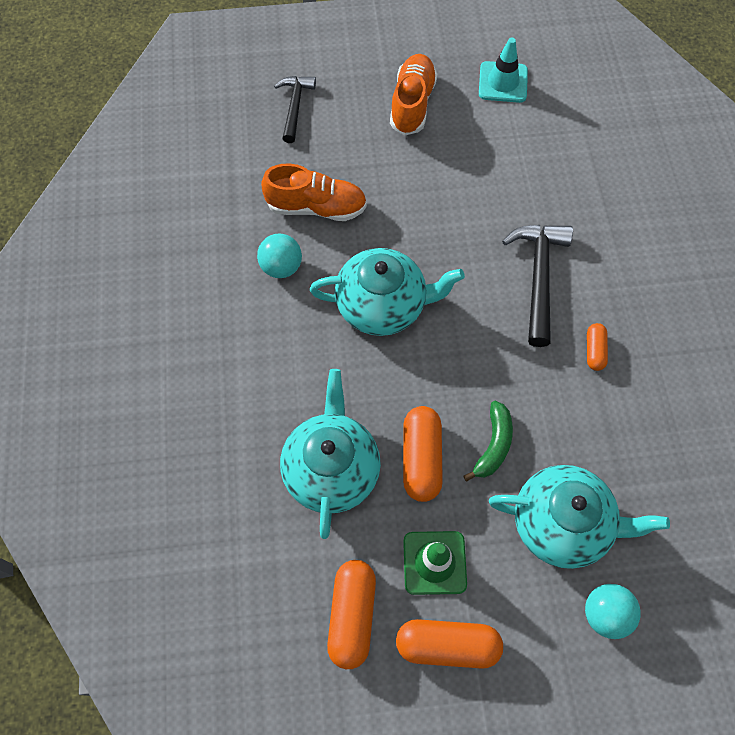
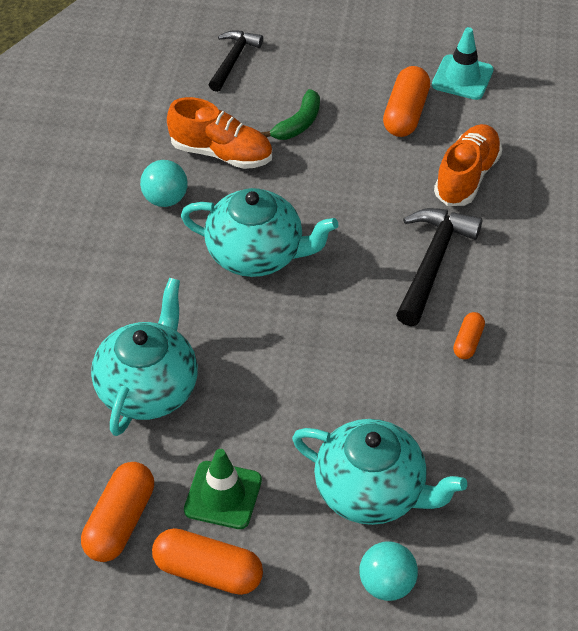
camera: 15 degrees right, 15 degrees down
(412, 104) = (357, 80): orange shoe -> orange shoe (466, 177)
(421, 458) = (245, 399): orange capsule -> orange capsule (406, 114)
(493, 445) = (325, 404): green banana -> green banana (298, 124)

